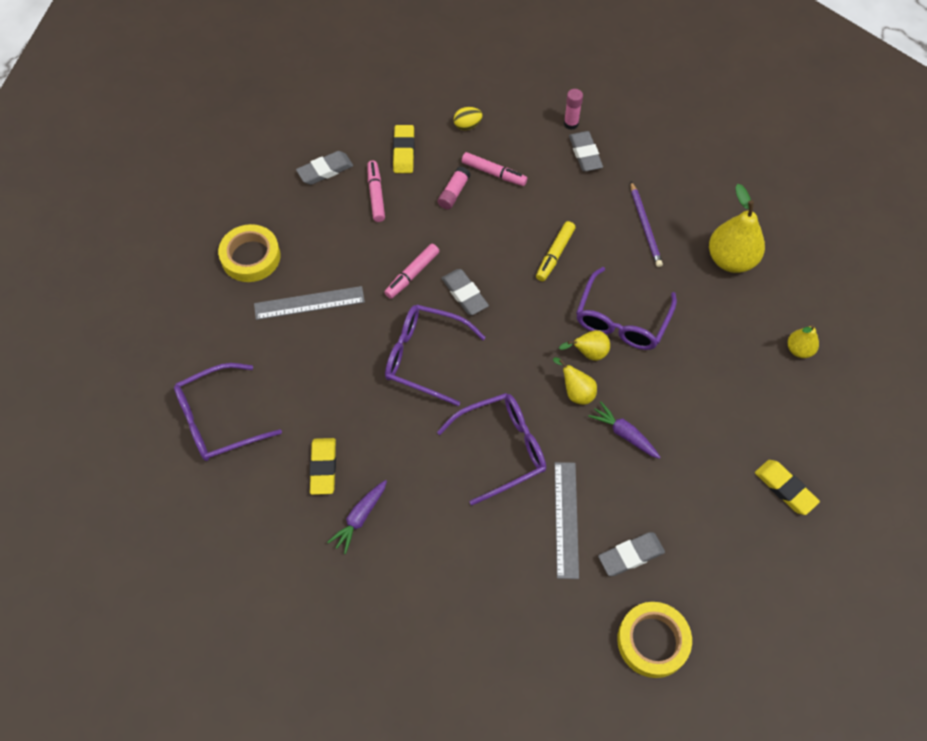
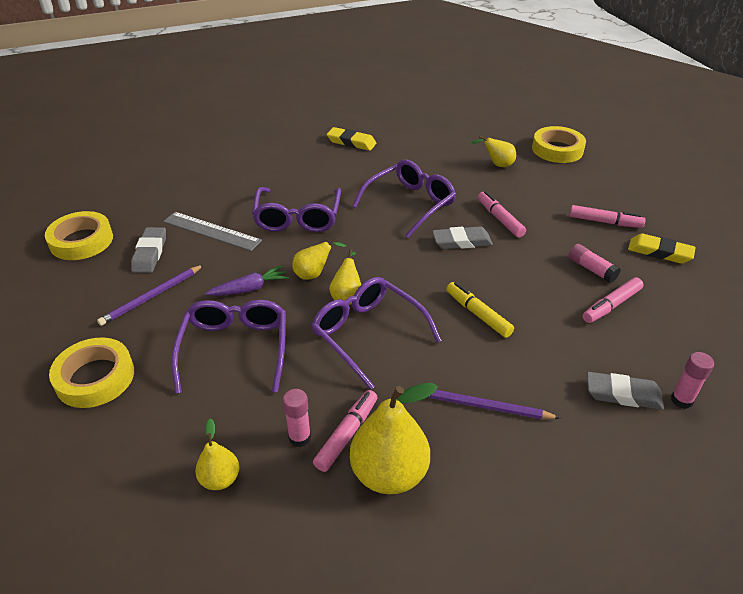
camera: 115 degrees right, 20 degrees down
(218, 420) = (419, 114): purple glasses -> purple glasses (235, 349)
(309, 303) = (497, 165): grey ruler -> yellow pear
(325, 170) = (645, 202): grey eraser -> none
(359, 518) = (302, 147): purple carrot -> none
(467, 125) = (692, 307): yellow egg -> none
(682, 510) = (152, 297): none -> purple pencil
(719, 294) = (347, 434): none -> pink marker
(740, 320) = (299, 437): none -> pink glue stick
(785, 488) = (95, 377): yellow eraser -> yellow tape

